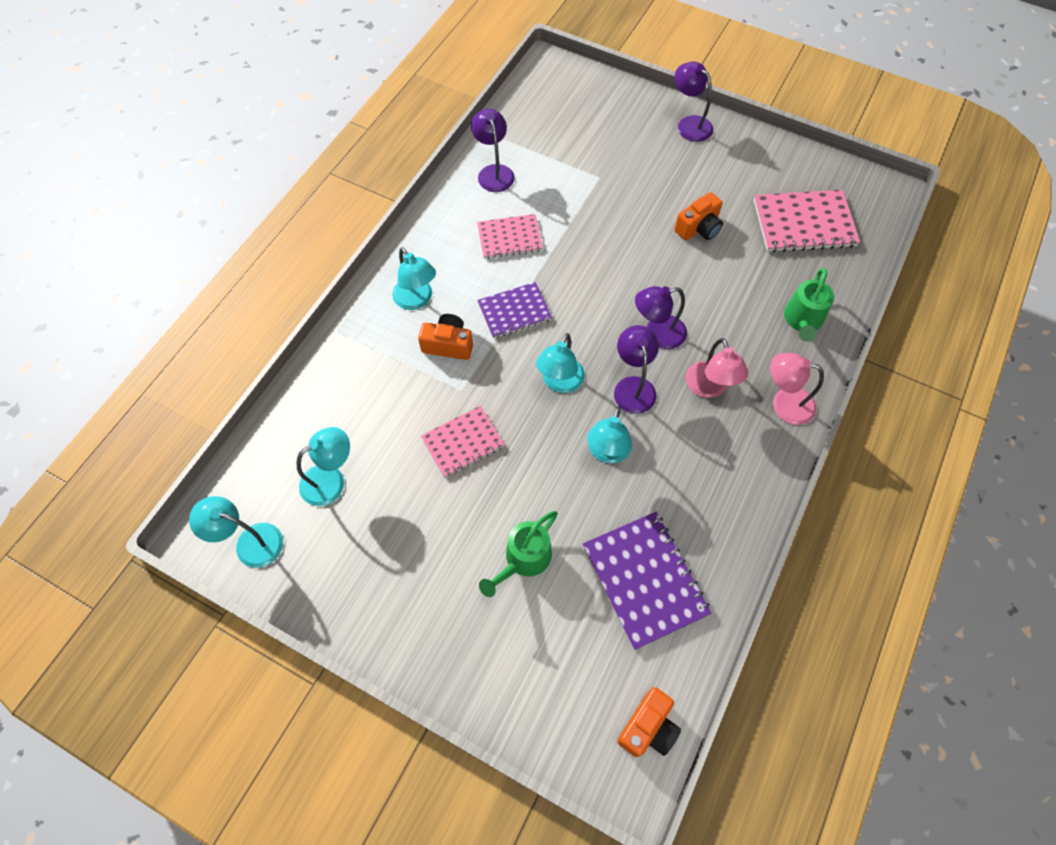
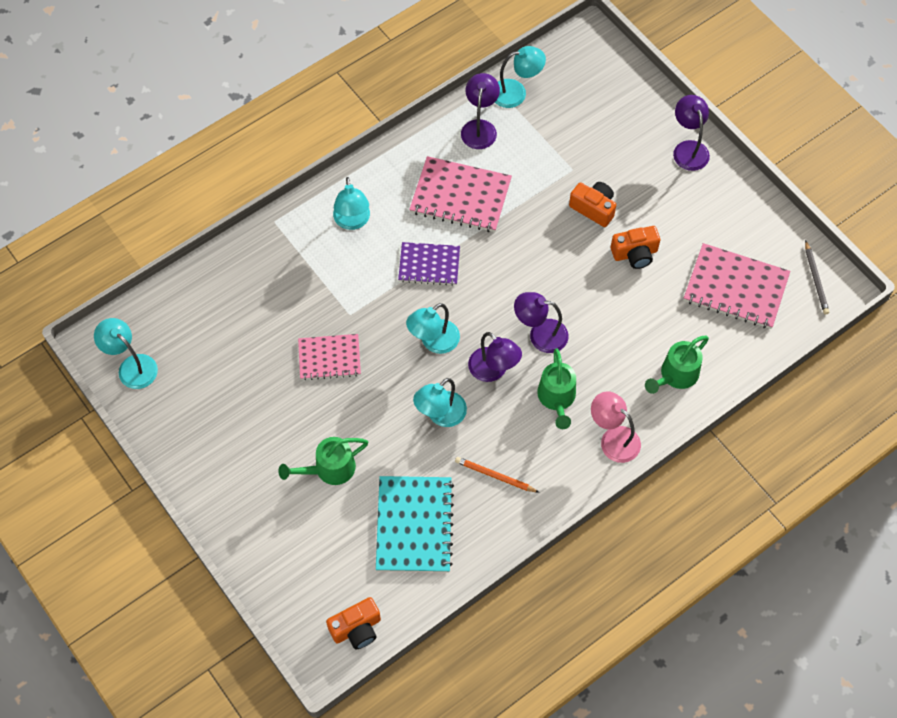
camera: 25 degrees right, 0 degrees up
(331, 480) = (213, 344): turquoise lamp -> turquoise lamp (516, 92)
(448, 344) = (359, 271): orange camera -> orange camera (593, 208)
(509, 238) = (460, 196): pink notebook -> pink notebook, size x1.55
(633, 386) = (493, 371): purple lamp -> purple lamp turned 120 degrees clockwise
(644, 580) = (414, 525): purple notebook -> turquoise notebook
(695, 490) = (495, 476): none -> orange pencil
(709, 388) = (557, 399): pink lamp -> green watering can
(864, 190) = (815, 279): none -> grey pencil

